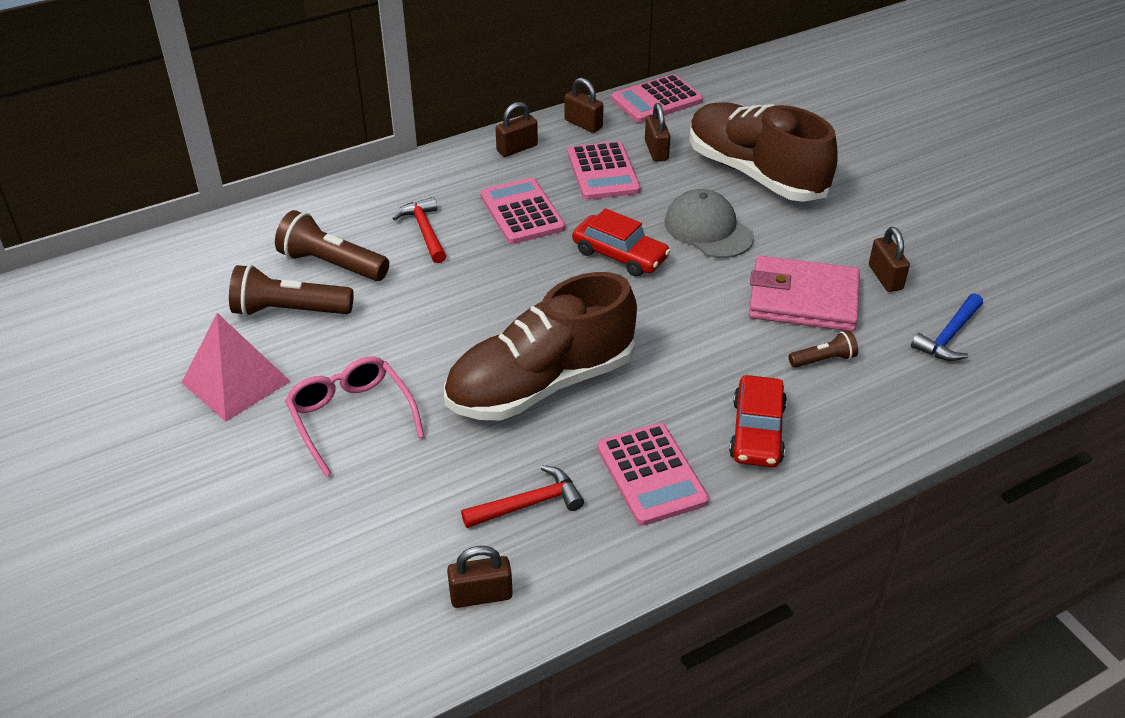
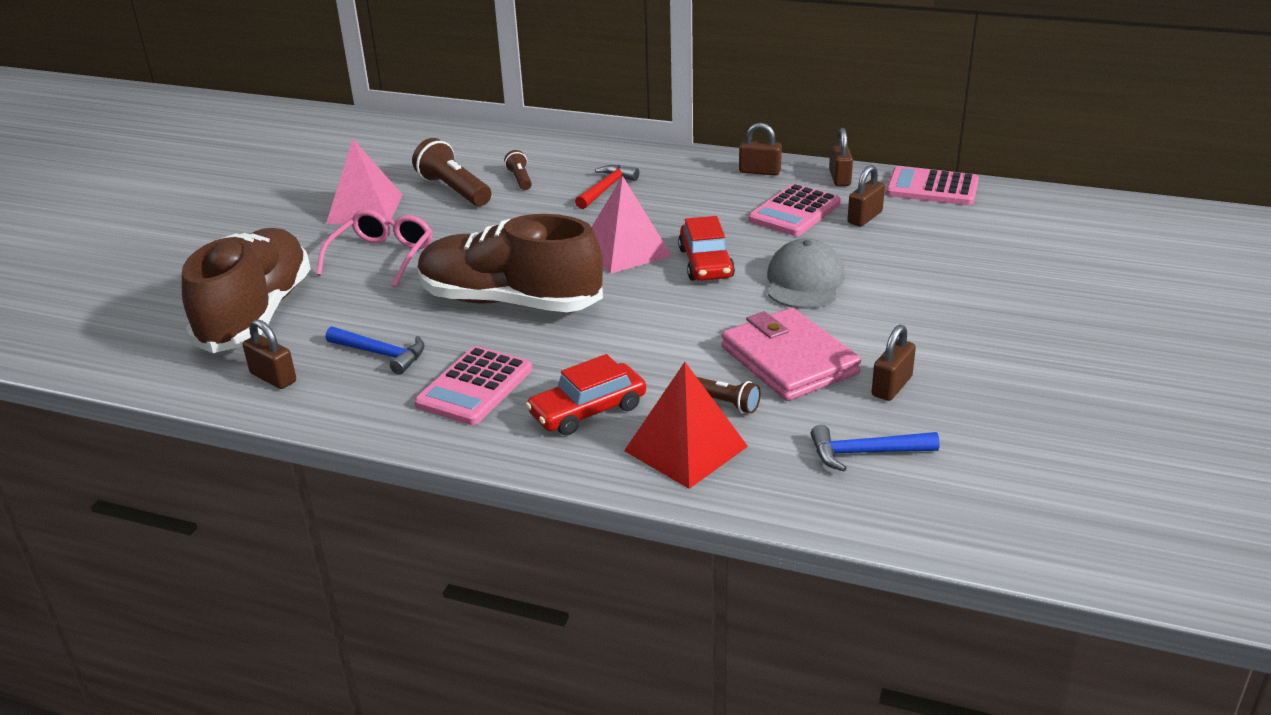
camera: 50 degrees right, 10 degrees down
(331, 264) = (520, 179): brown flashlight -> brown flashlight, size x0.54
(522, 212) = (688, 208): pink calculator -> none
(529, 504) = (381, 354): red hammer -> blue hammer
(543, 280) = (625, 250): none -> pink pyramid
(755, 174) = (920, 268): brown shoe -> brown shoe (257, 314)
(860, 411) = (685, 448): none -> red pyramid

